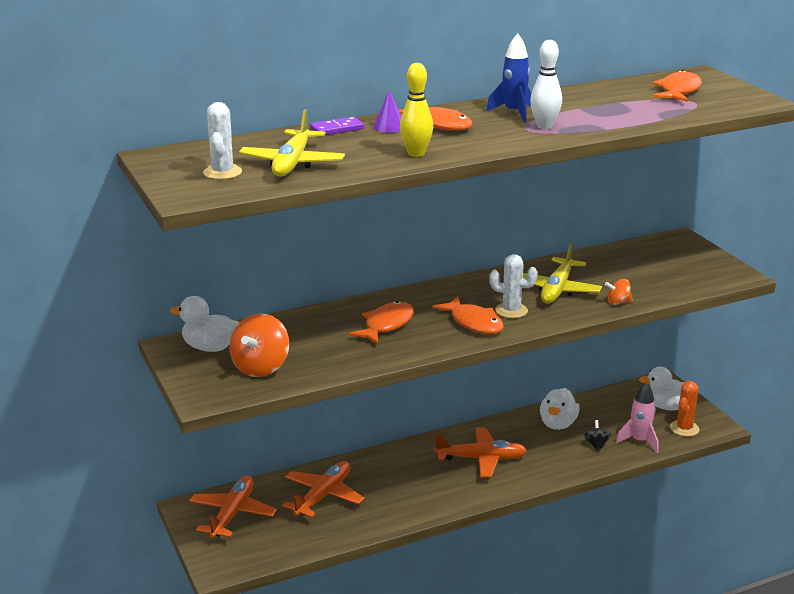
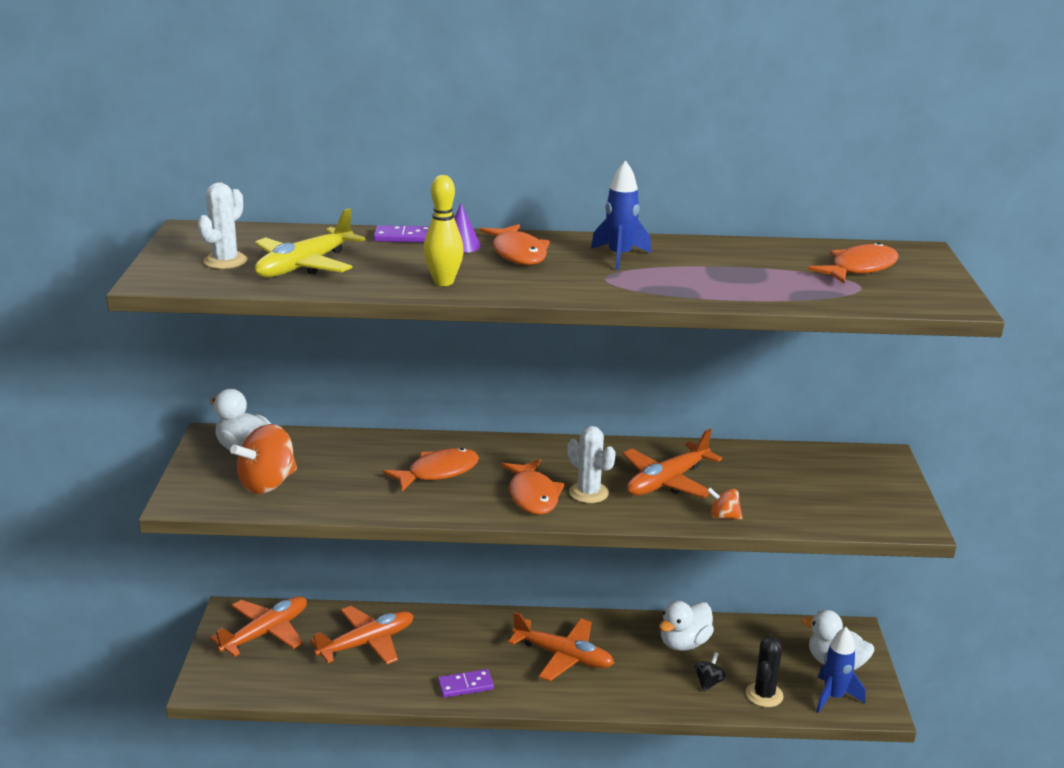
camera: 25 degrees right, 0 degrees up
(427, 501) = (465, 685): none -> purple domino
(544, 126) = (631, 279): white bowling pin -> none
(557, 289) = (667, 481): yellow plane -> orange plane
(639, 441) = (764, 695): pink rocket -> black cactus
(684, 428) = (833, 697): orange cactus -> blue rocket

